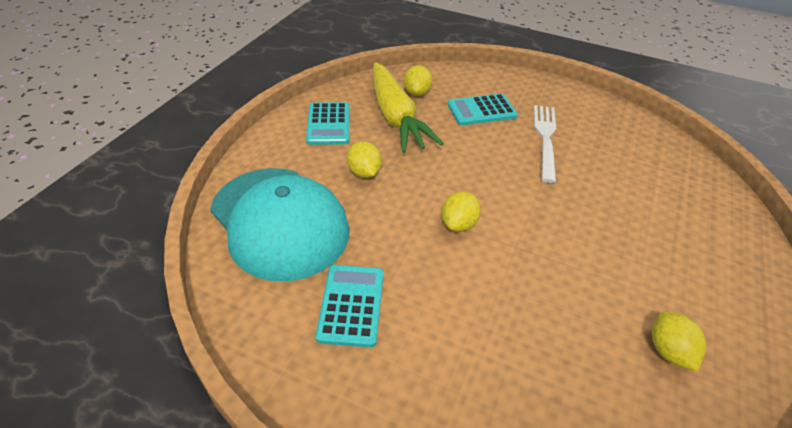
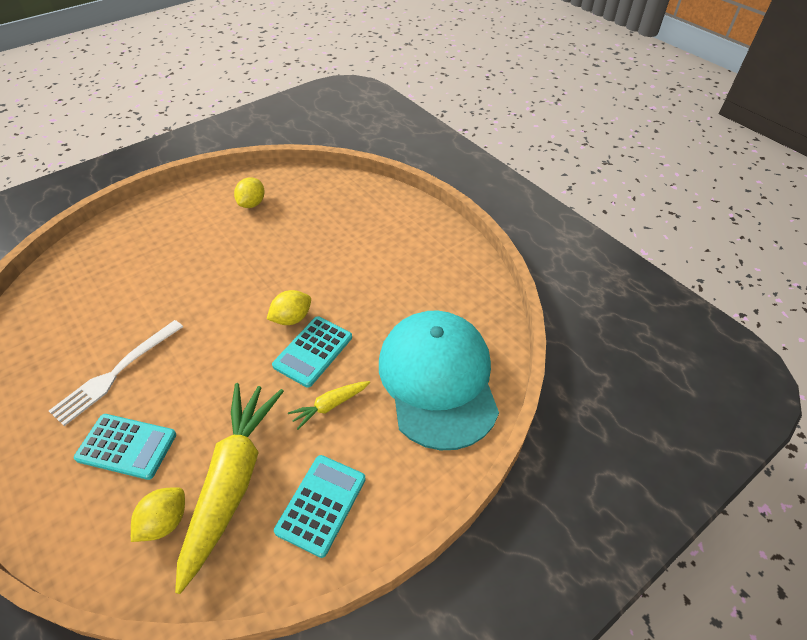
camera: 150 degrees left, 5 degrees up
(351, 305) = (414, 291): turquoise calculator -> turquoise calculator (313, 351)
(364, 172) = (330, 406): yellow lemon -> yellow carrot

